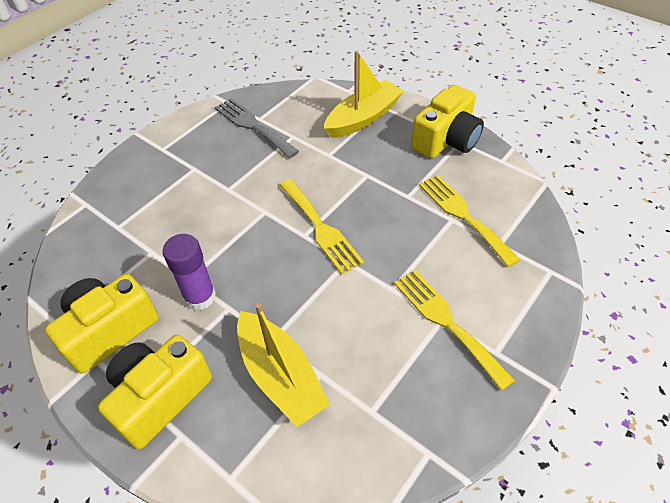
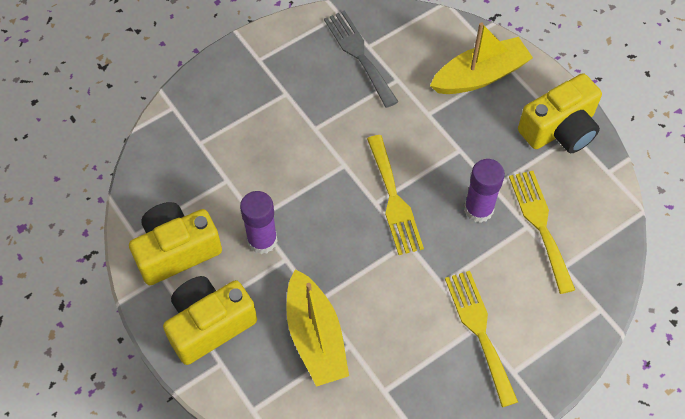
camera: 15 degrees right, 10 degrees up
(402, 217) = (478, 209): none -> purple glue stick

